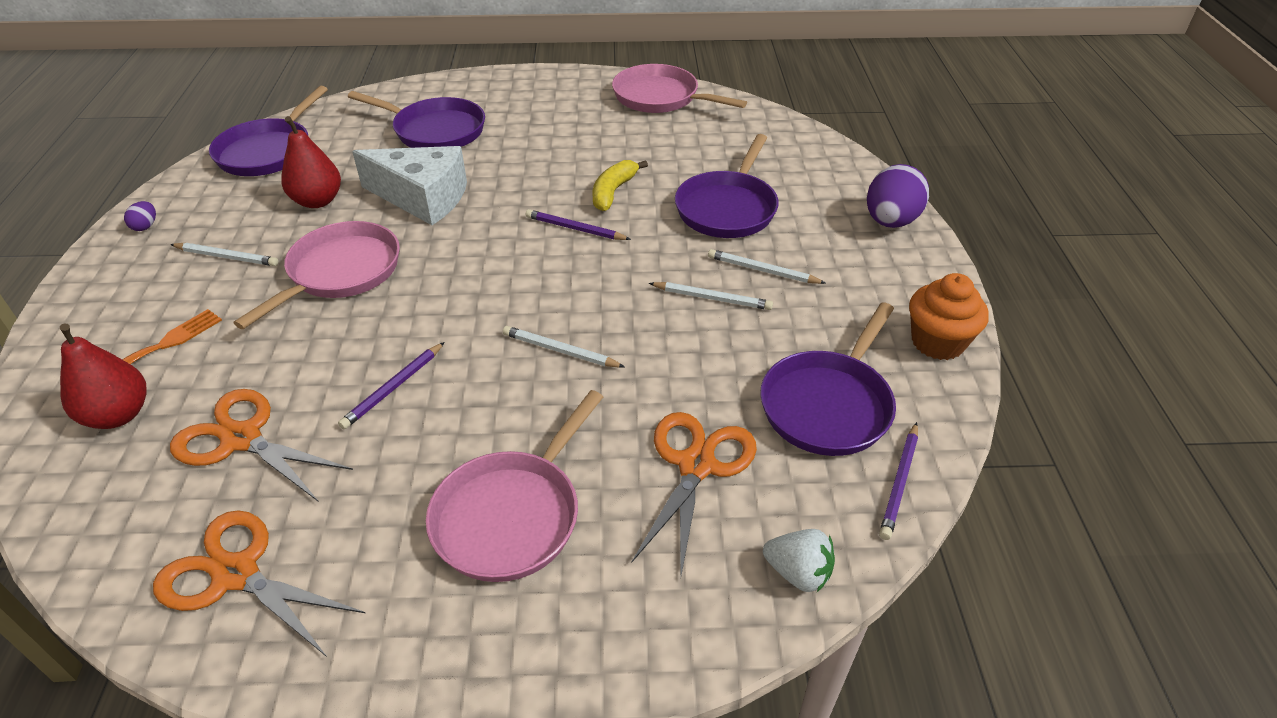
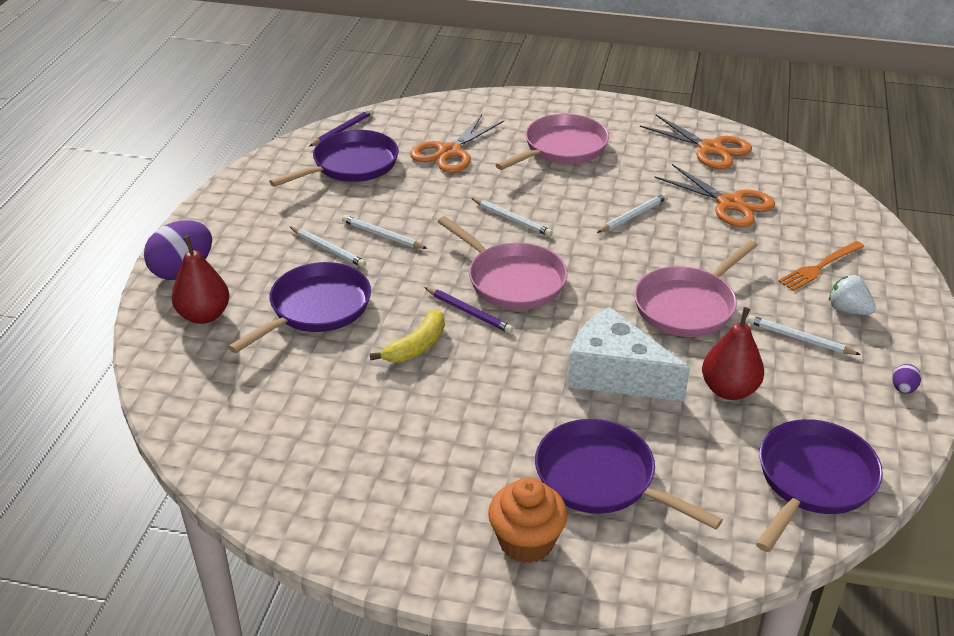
camera: 165 degrees left, 5 degrees down
(118, 415) = (822, 229): red pear -> red pear (204, 315)
(393, 388) = (633, 215): purple pencil -> white pencil
(660, 97) = (287, 486): pink pan -> pink pan (512, 280)
(798, 573) = (422, 110): white strawberry -> white strawberry (848, 310)
(937, 342) = (247, 184): orange cupcake -> orange cupcake (526, 542)

